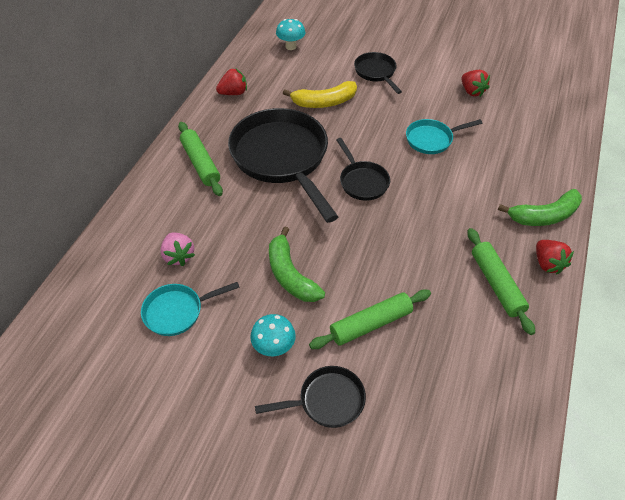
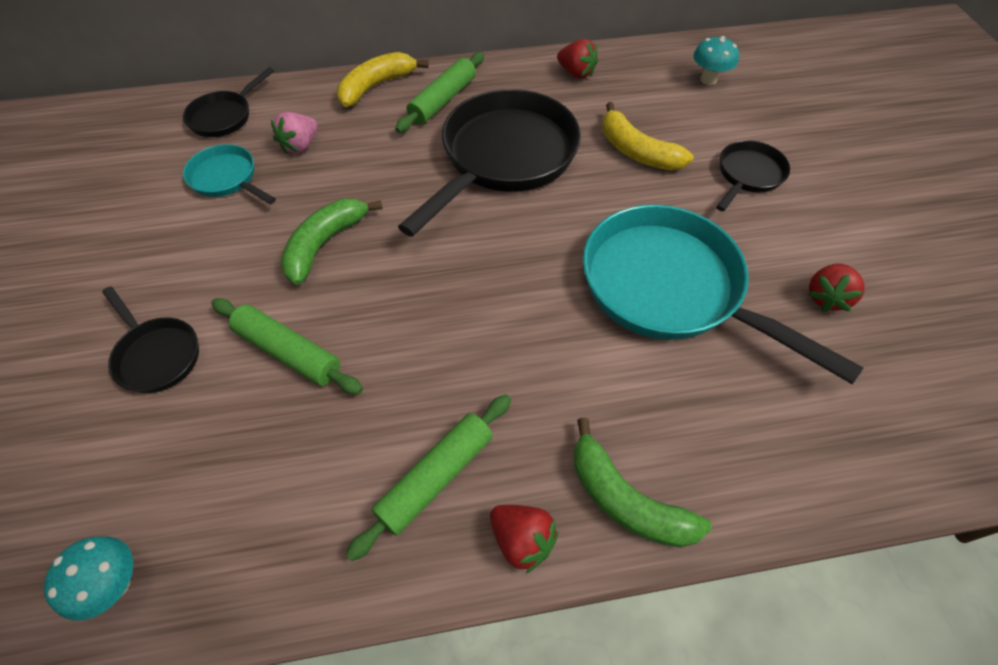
camera: 60 degrees right, 5 degrees up
(151, 191) = (376, 86): none -> yellow banana
(274, 348) = (212, 275): turquoise mushroom -> turquoise mushroom (115, 584)
(362, 181) = (524, 246): black pan -> black pan (224, 117)
(432, 139) = (670, 288): turquoise pan -> turquoise pan, size x2.05
(547, 264) = (522, 540): red strawberry -> red strawberry turned 90 degrees counterclockwise

